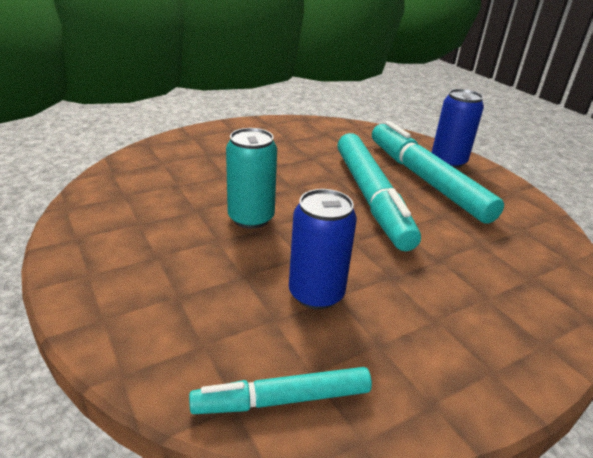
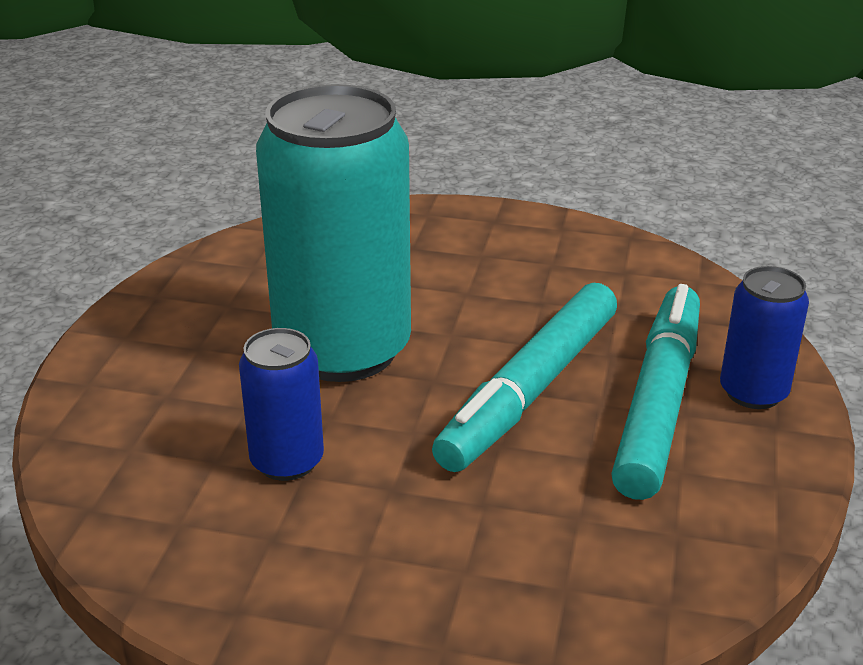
camera: 45 degrees right, 0 degrees up
(251, 218) = (343, 350): turquoise can -> turquoise can, size x2.08
(282, 400) = (126, 526): turquoise marker -> none

